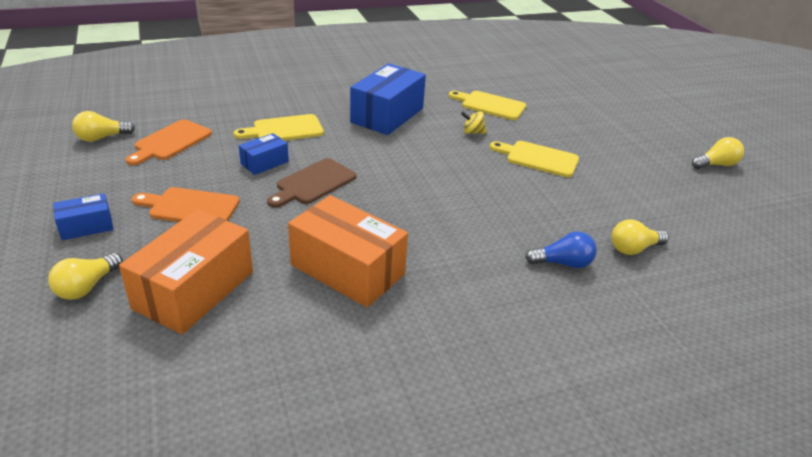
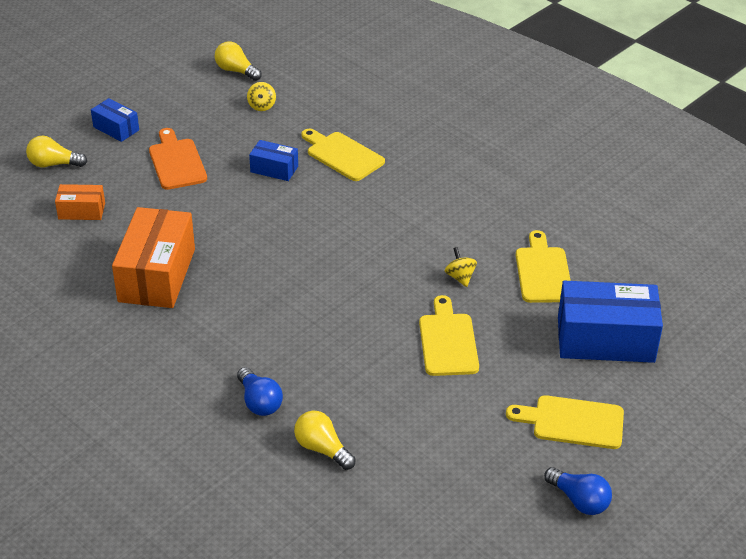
camera: 65 degrees right, 5 degrees up
(171, 142) = (262, 106): orange cutting board -> yellow spinning top
(194, 290) = (81, 211): orange box -> orange box, size x0.50
(313, 183) = (265, 209): brown cutting board -> none
(387, 115) = (437, 206): blue box -> blue box (605, 339)
(642, 143) = (572, 422): none -> yellow cutting board
(716, 164) = (579, 500): yellow light bulb -> blue light bulb

